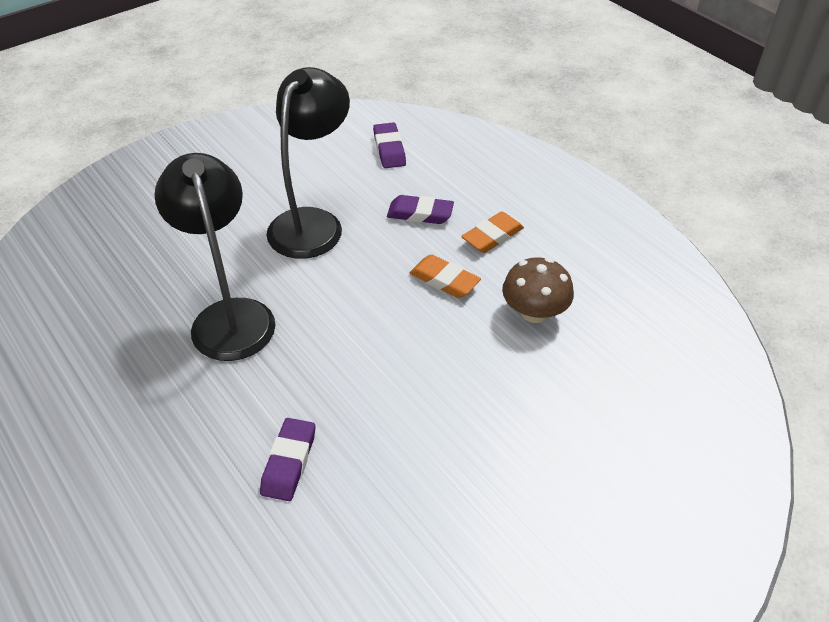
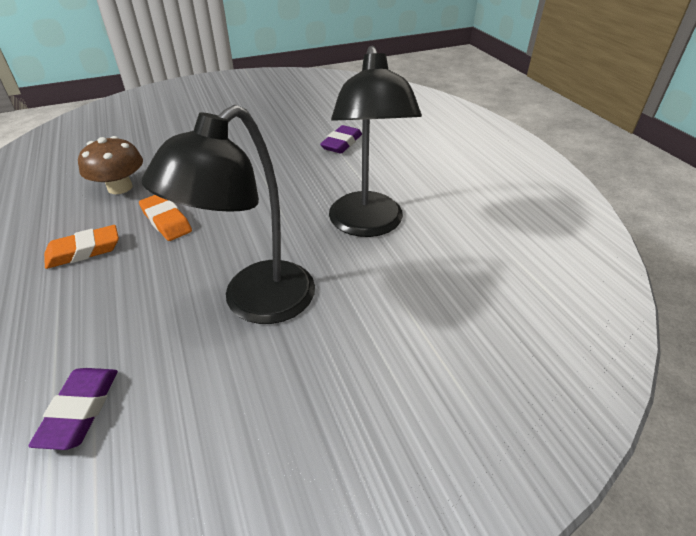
camera: 165 degrees left, 5 degrees down
(420, 214) = (130, 290): purple eraser -> none

